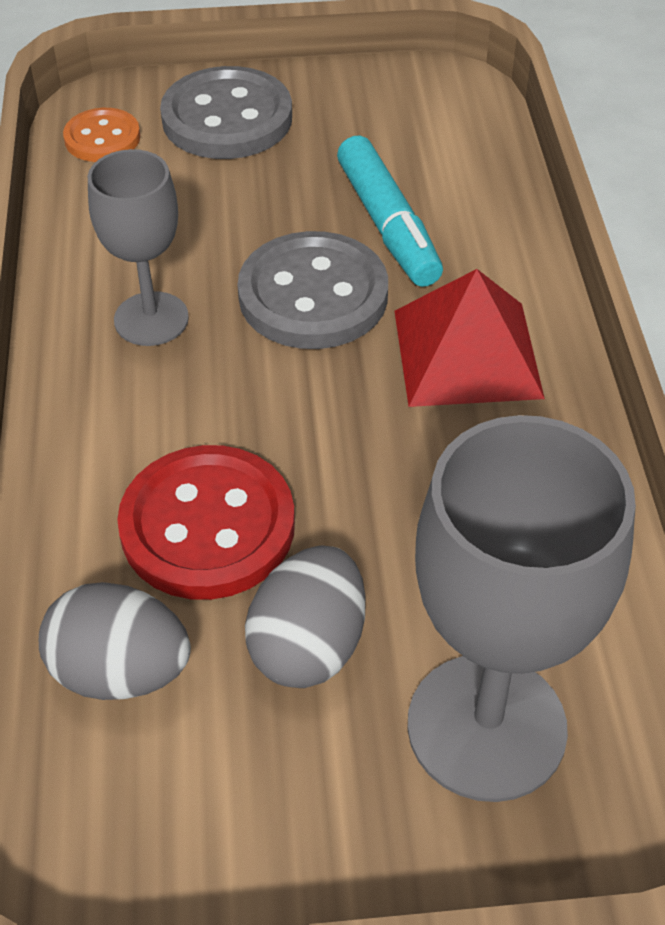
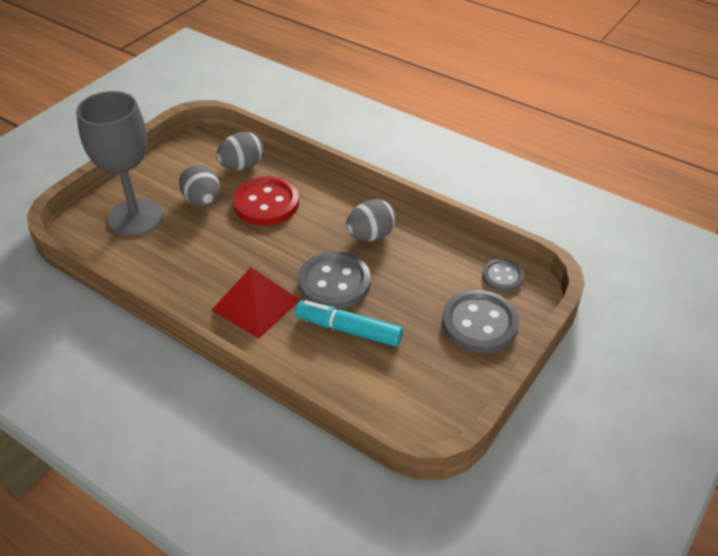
camera: 130 degrees right, 5 degrees down
(102, 138) = (502, 276): orange button -> grey button
(151, 319) = (371, 236): grey goblet -> grey egg

